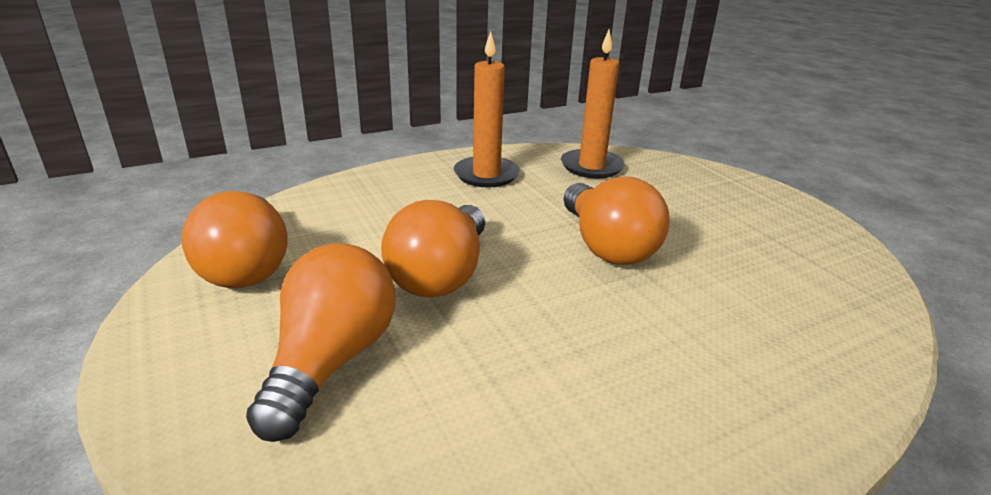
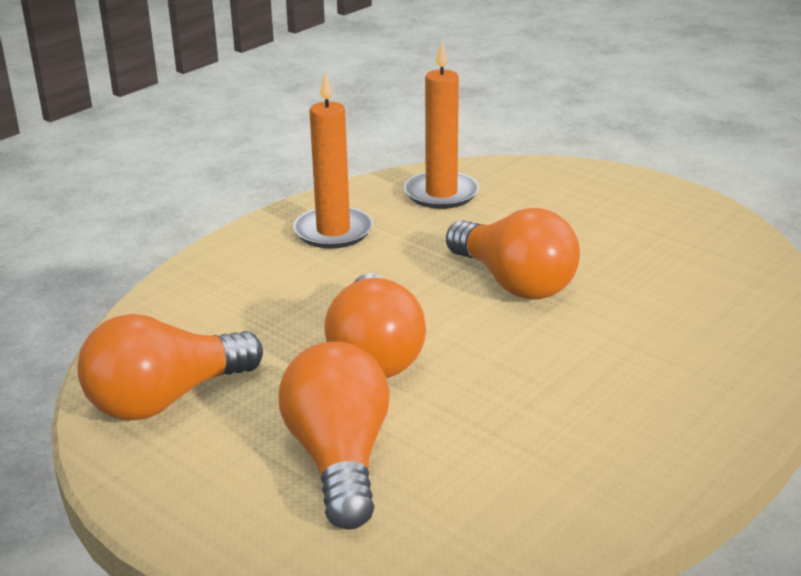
camera: 20 degrees left, 0 degrees up
(248, 265) = (165, 399): orange light bulb -> orange light bulb turned 90 degrees clockwise

